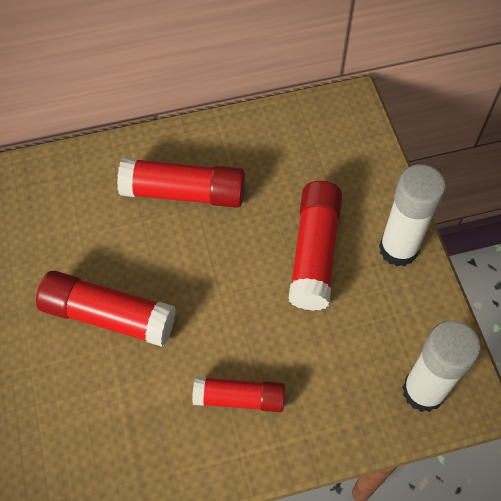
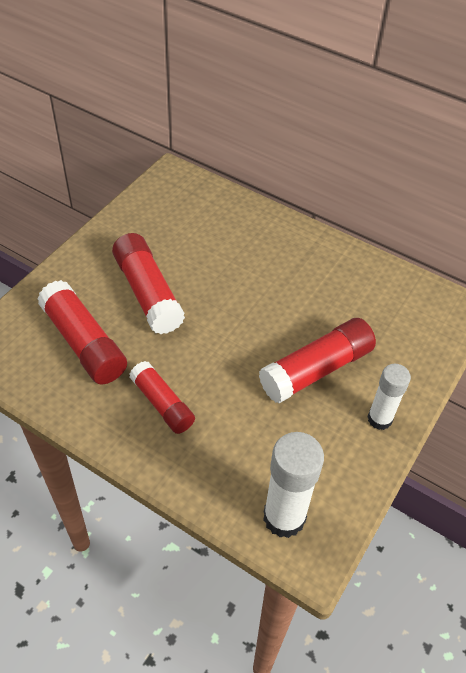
camera: 45 degrees right, 10 degrees down
(184, 193) = (276, 267): red glue stick -> red glue stick (84, 343)
(398, 249) = (379, 419): white glue stick -> white glue stick, size x0.65

